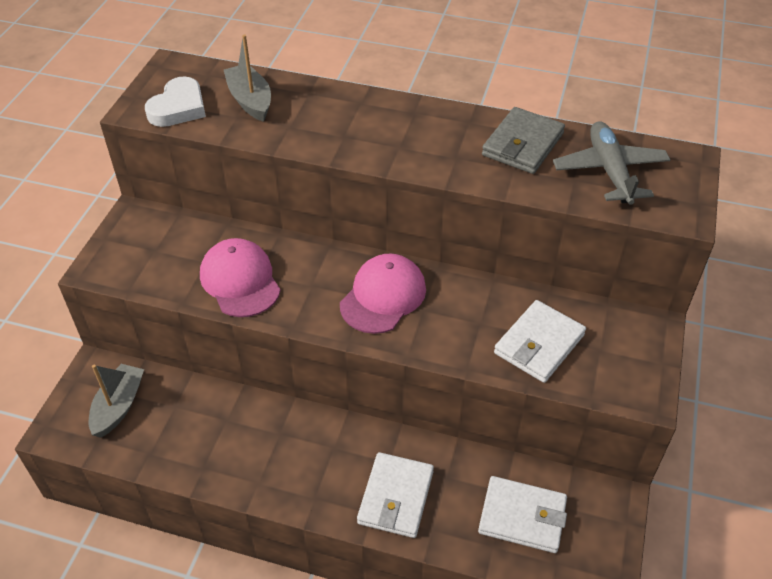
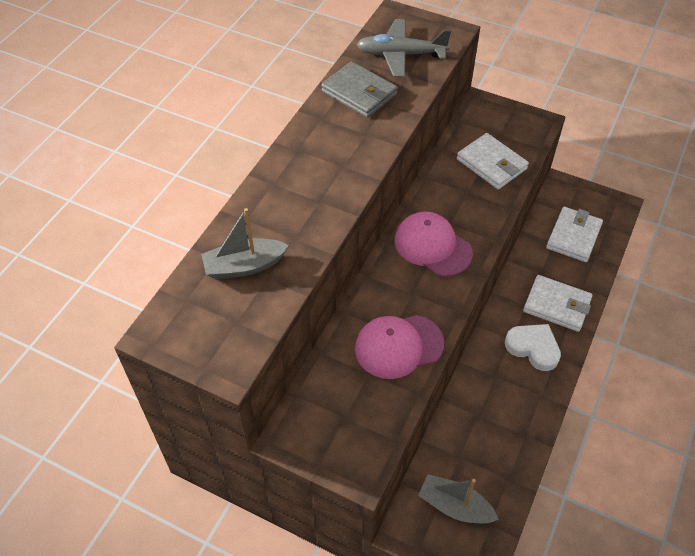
camera: 80 degrees left, 5 degrees up
(178, 108) = (237, 328): white heart -> white heart (533, 348)

